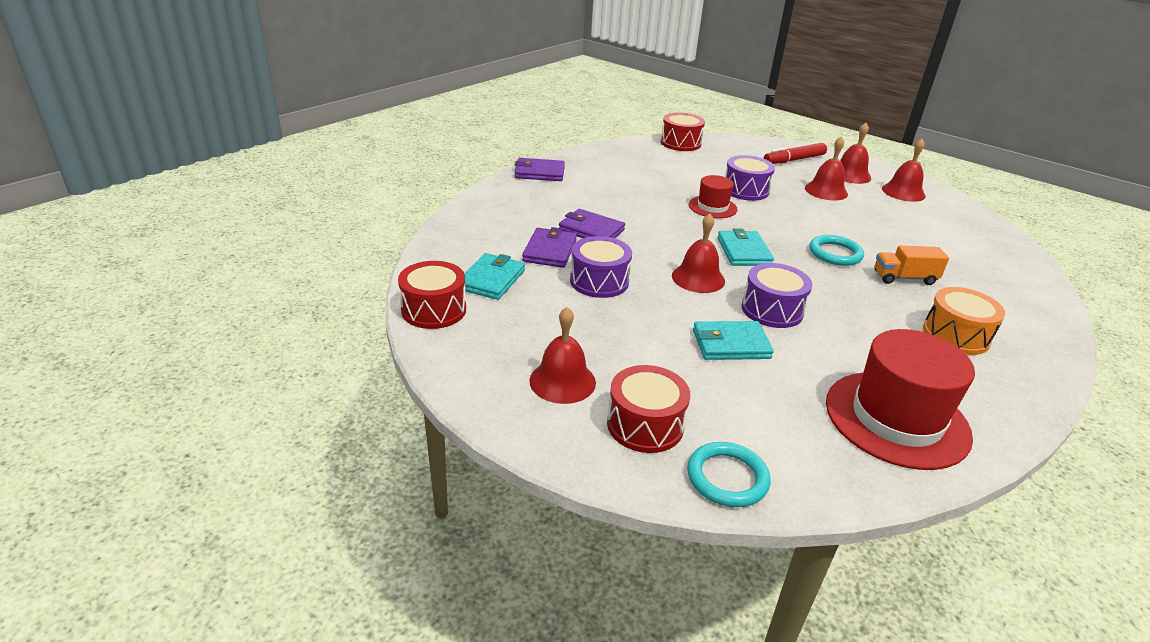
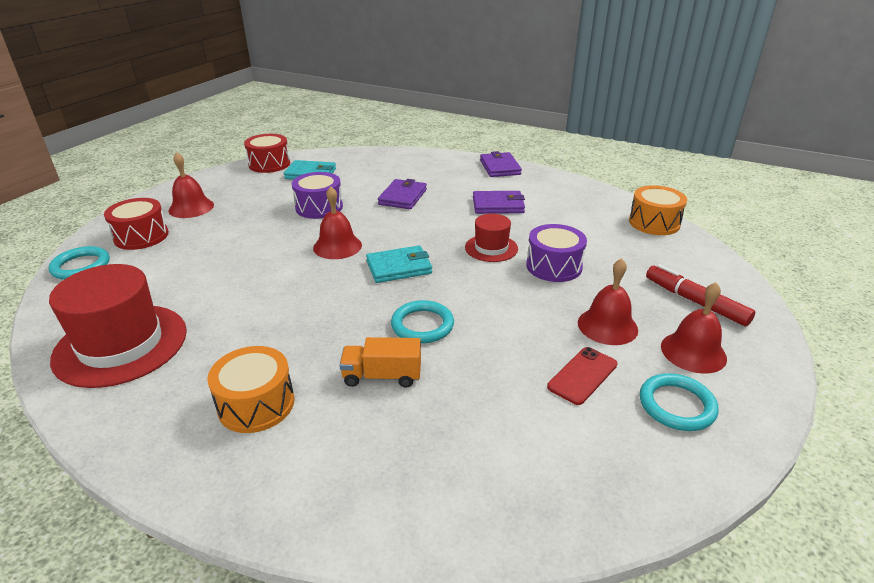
camera: 80 degrees right, 0 degrees up
(550, 251) = (360, 186): purple wallet -> purple wallet (498, 205)
(680, 143) = (654, 223): red drum -> orange drum
(730, 344) = (234, 264): turquoise wallet -> none
(772, 310) = (290, 283): purple drum -> none
(883, 210) = (582, 375): none -> red phone
(903, 192) = (676, 405): red bell -> turquoise ring
(904, 278) = (382, 376): orange truck -> orange truck turned 75 degrees counterclockwise

